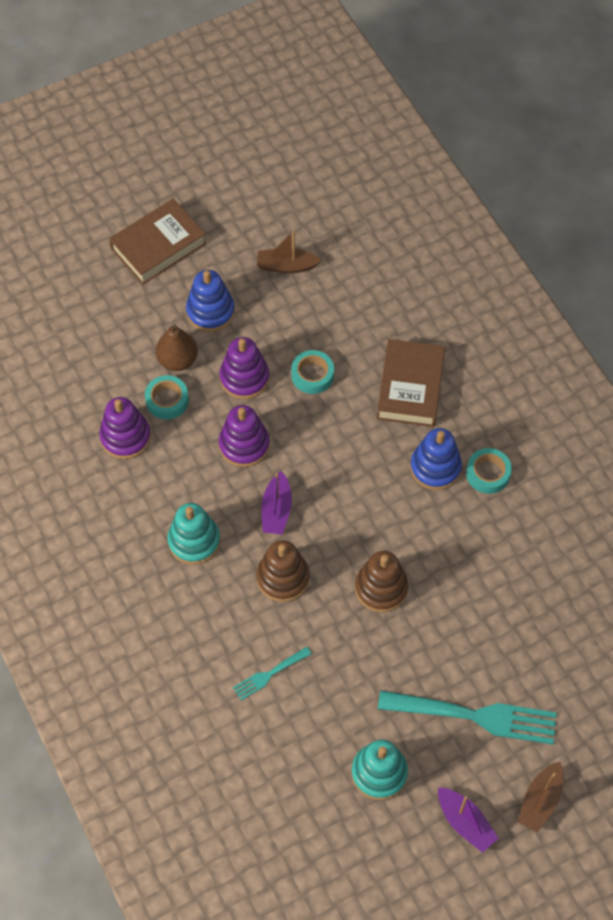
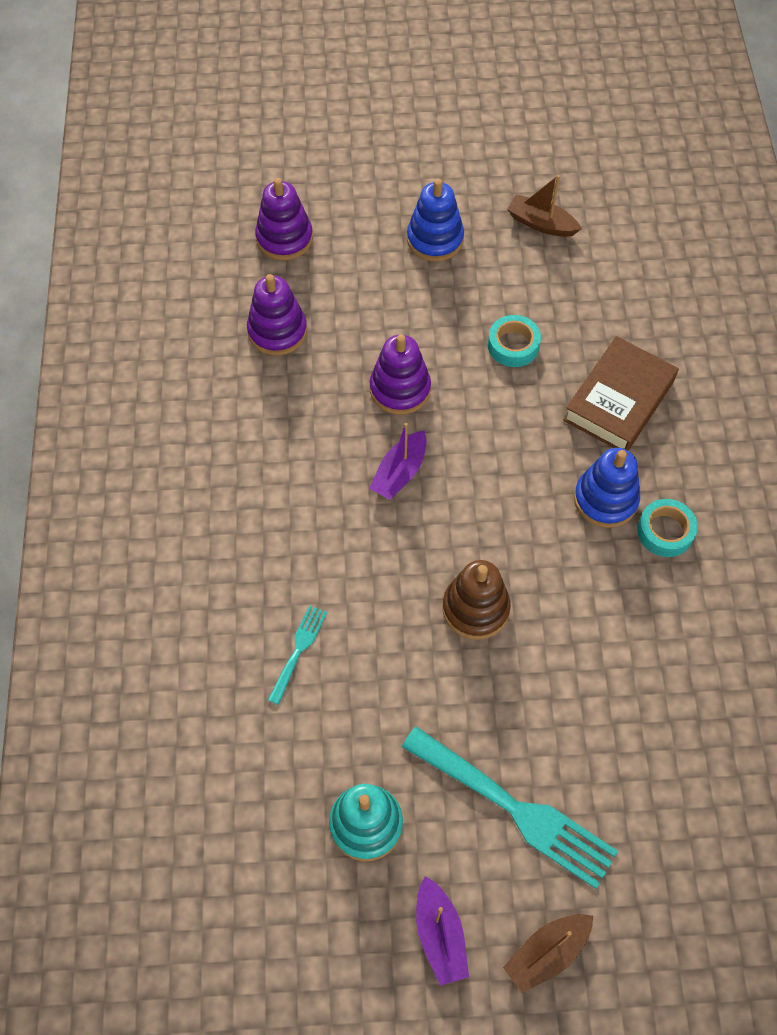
camera: 25 degrees right, 0 degrees up
(158, 246) = (414, 156): brown book -> none
(167, 400) = (341, 311): turquoise tape -> none
(177, 360) = (374, 275): brown pear -> none
(194, 541) = (292, 468): turquoise stacking toy -> none
(244, 378) = (436, 320): purple stacking toy -> purple stacking toy (284, 238)
(269, 674) = (298, 650): turquoise fork -> turquoise fork turned 120 degrees clockwise
(283, 578) = (369, 549): brown stacking toy -> none

